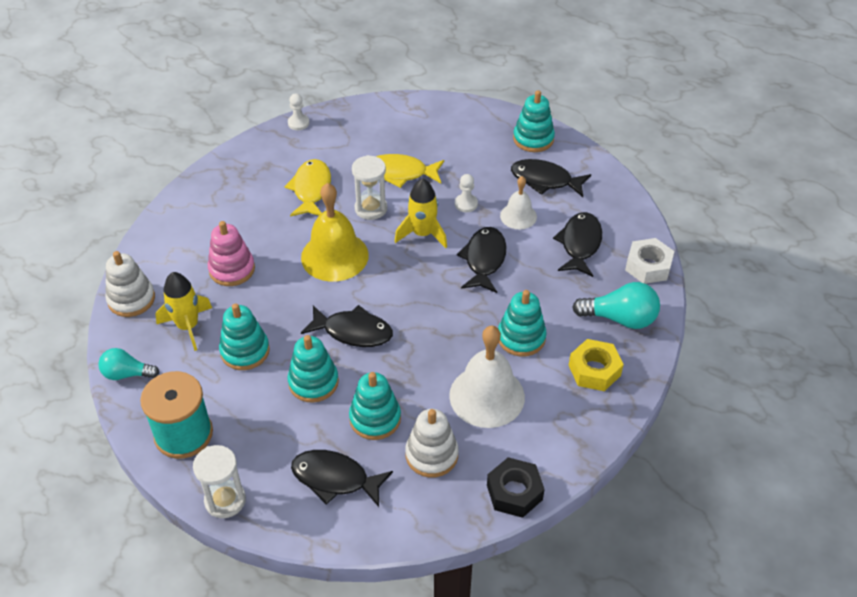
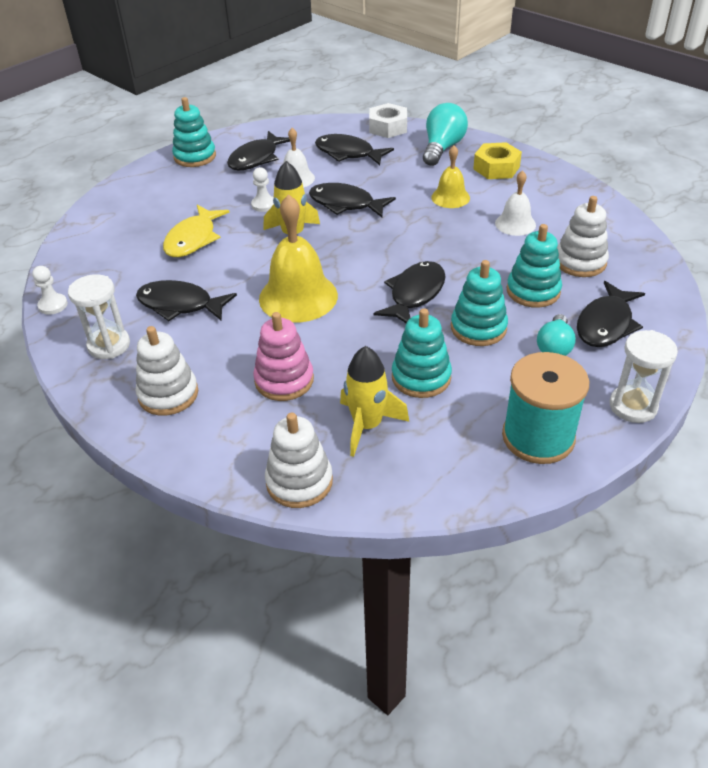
camera: 75 degrees left, 5 degrees down
(127, 374) = (432, 489): turquoise light bulb -> turquoise light bulb (554, 347)
(210, 211) = (168, 394): none -> white stacking toy
(311, 189) = (180, 305): yellow fish -> black fish
(371, 208) = (237, 264): white hourglass -> white hourglass (109, 345)
(487, 396) = (515, 224): white bell -> white bell, size x0.56
(514, 492) = (622, 223): black nut -> none
(521, 337) = (450, 197): turquoise stacking toy -> yellow bell

